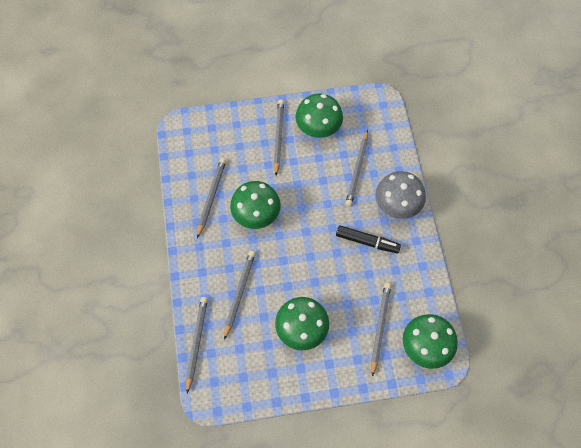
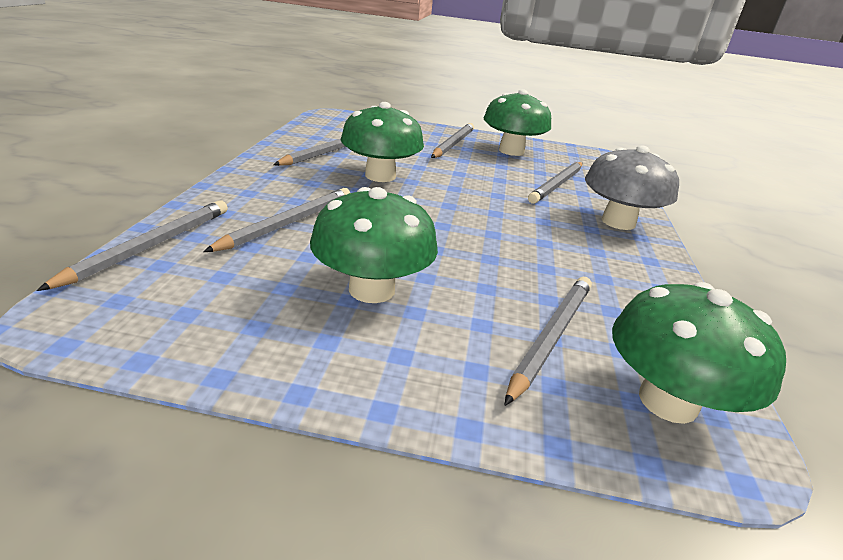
camera: 15 degrees right, 35 degrees down
(367, 241) = (554, 238): black marker -> none

